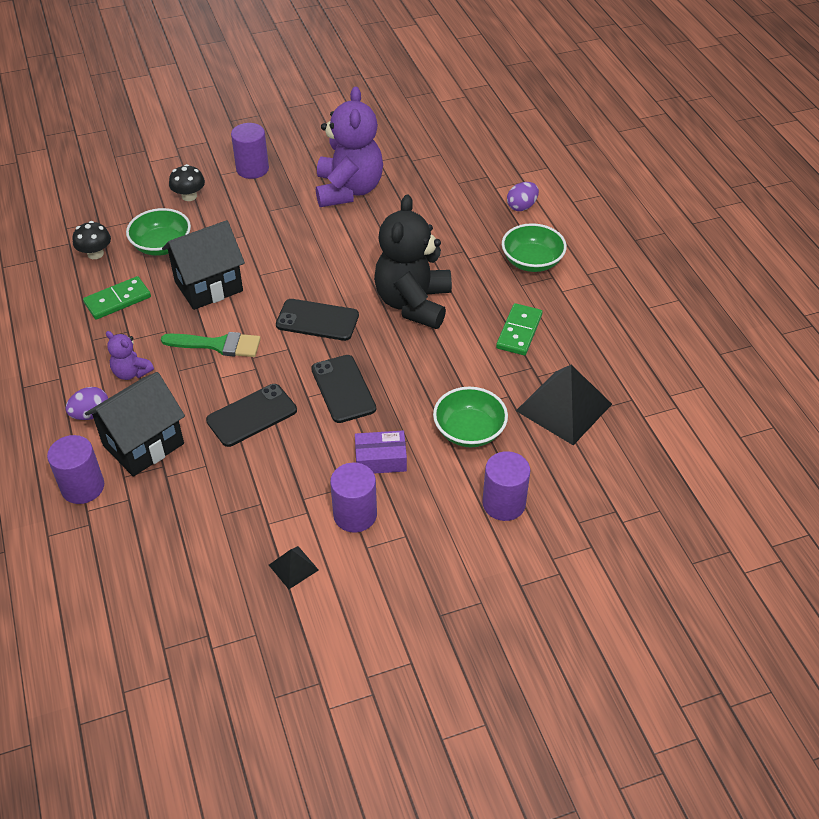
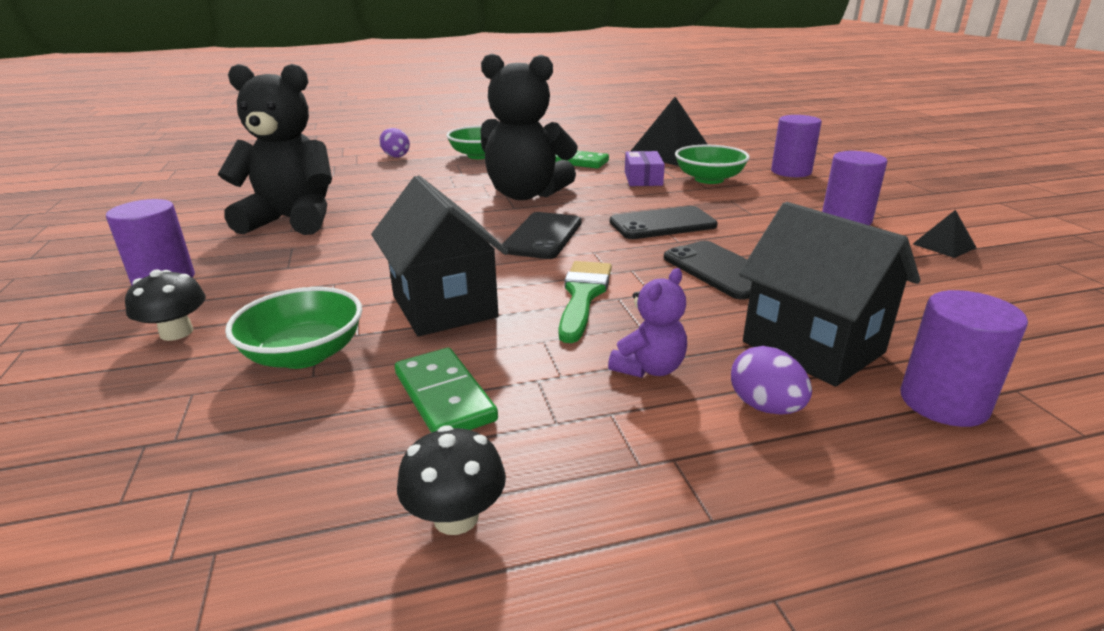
camera: 85 degrees left, 20 degrees down
(95, 254) = (268, 439): black mushroom -> black mushroom (456, 517)
(348, 190) = (292, 220): purple teddy bear -> black teddy bear
(380, 459) = (762, 209): purple box -> purple box (643, 178)

